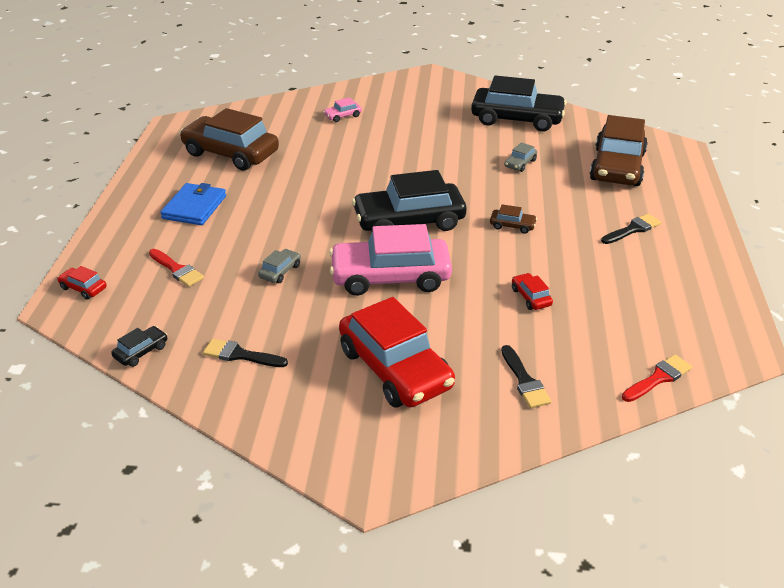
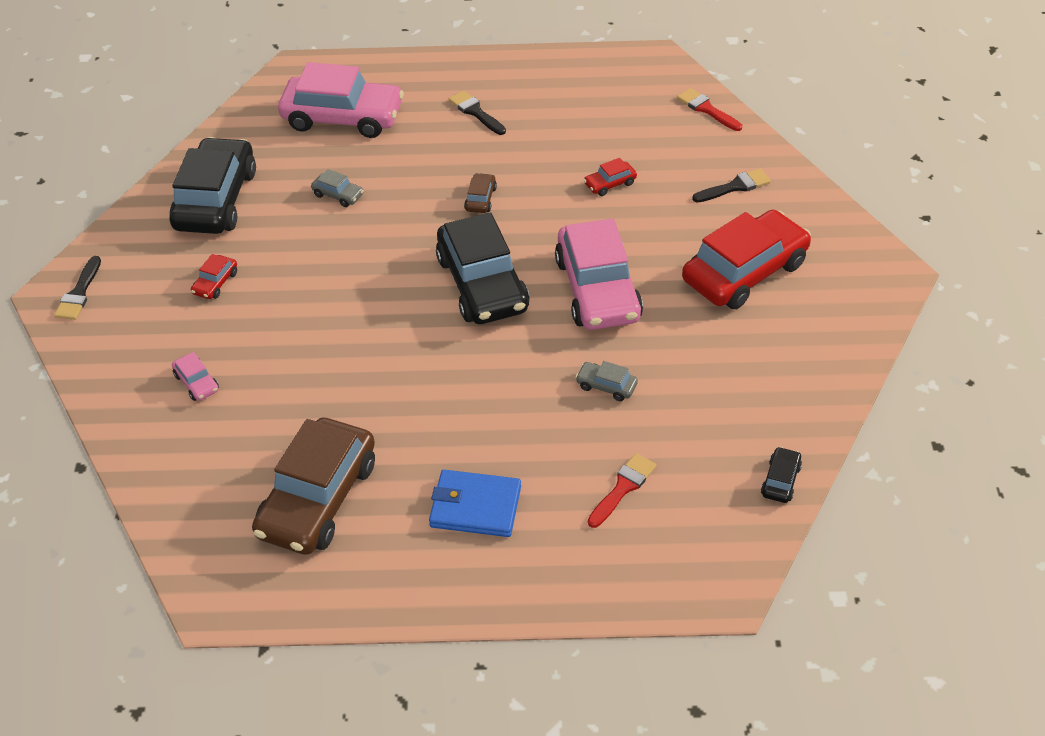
camera: 95 degrees left, 10 degrees up
(83, 288) = (682, 577): red car -> red car (215, 283)
(141, 351) = (780, 480): black car -> black car turned 75 degrees clockwise
(240, 355) = (760, 392): black brush -> black brush (79, 293)
(617, 167) = (343, 117): brown car -> pink car

